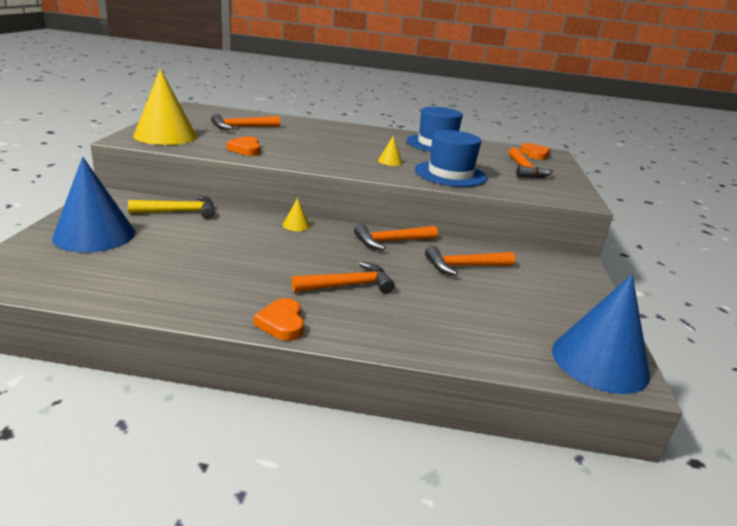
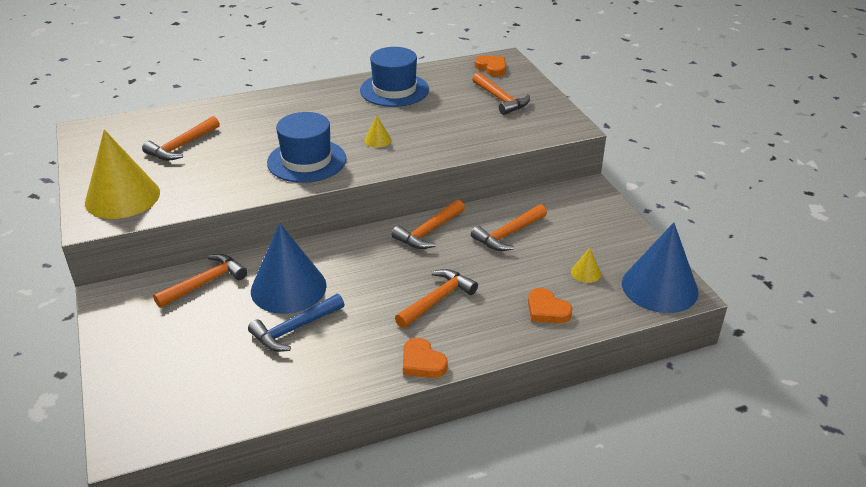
camera: 25 degrees left, 10 degrees up
(94, 235) = (161, 349): blue cone -> blue cone (288, 288)
(179, 212) = (205, 283): yellow hammer -> orange hammer
(205, 259) = (294, 329): none -> blue hammer
(246, 149) = (228, 182): orange heart -> orange heart (547, 310)
(296, 225) = (330, 249): yellow cone -> yellow cone (585, 273)
(450, 174) = (444, 136): blue hat -> blue hat (307, 161)

